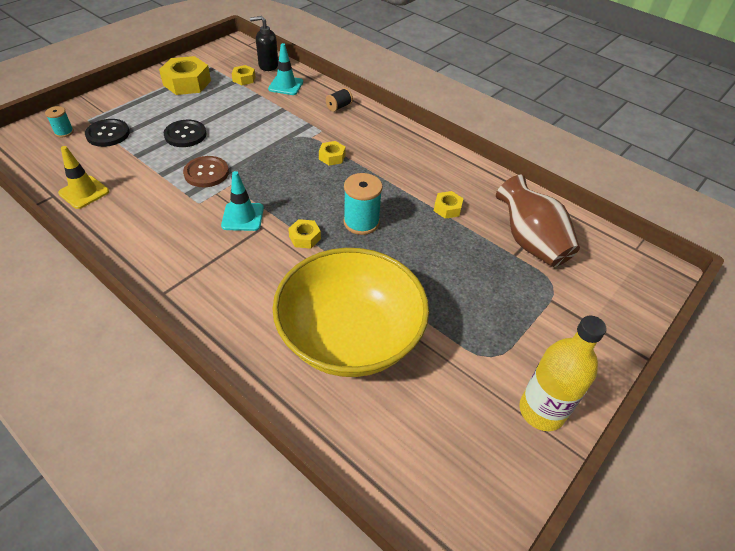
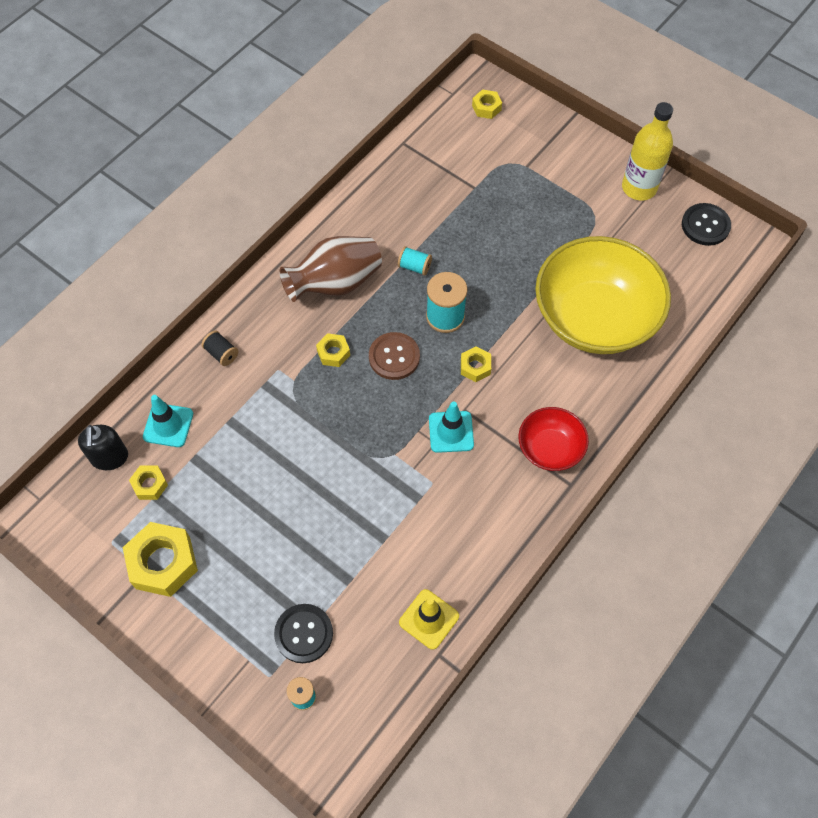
camera: 90 degrees left, 15 degrees up
(185, 135) = (299, 531): black button -> black button (705, 225)
(205, 282) = (550, 448): none -> red bowl
(206, 173) = (377, 487): brown button -> brown button (394, 357)
(416, 207) = (414, 267): none -> turquoise spool
(447, 208) = (414, 239): yellow nut -> yellow nut (486, 108)
(530, 242) = (455, 173): brown vase -> brown vase (335, 283)

